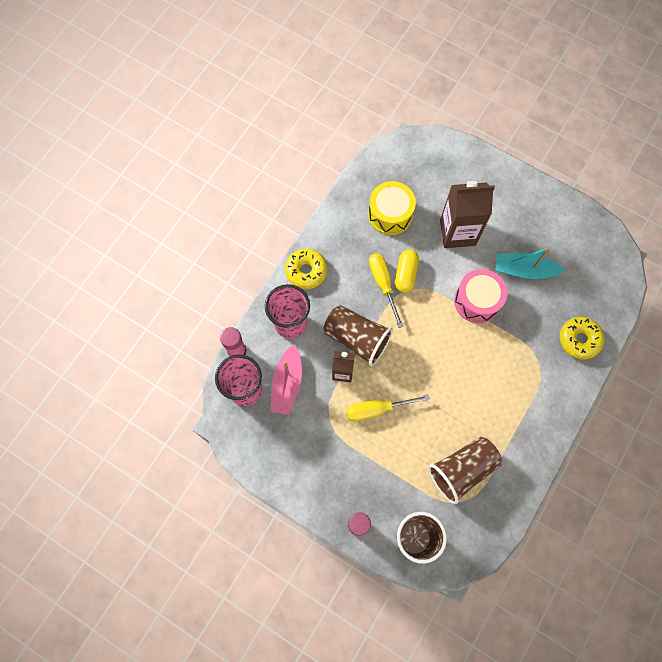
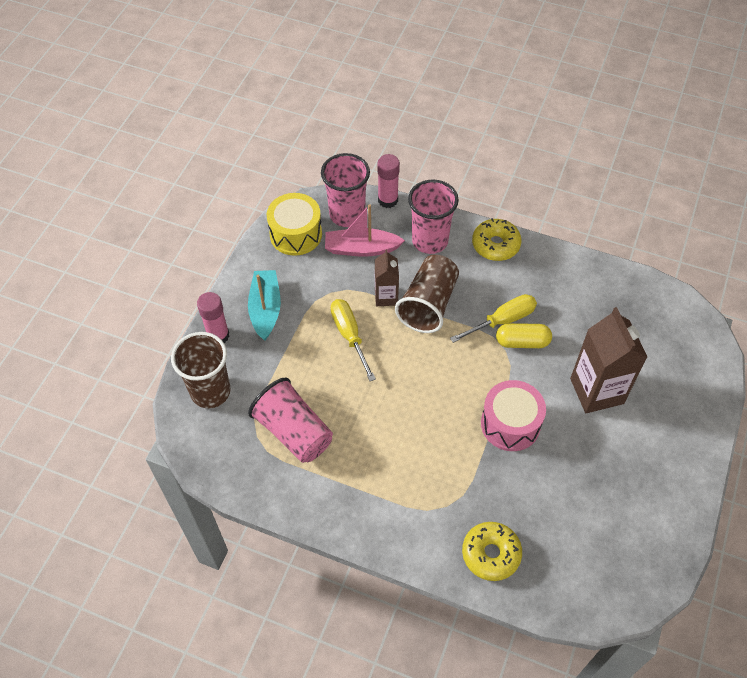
camera: 80 degrees right, 15 degrees down
(390, 214) = (595, 315): yellow drum -> yellow drum (296, 234)
(462, 470) = (294, 431): brown cup -> pink cup
(524, 270) = (569, 475): turquoise boat -> turquoise boat (265, 309)

